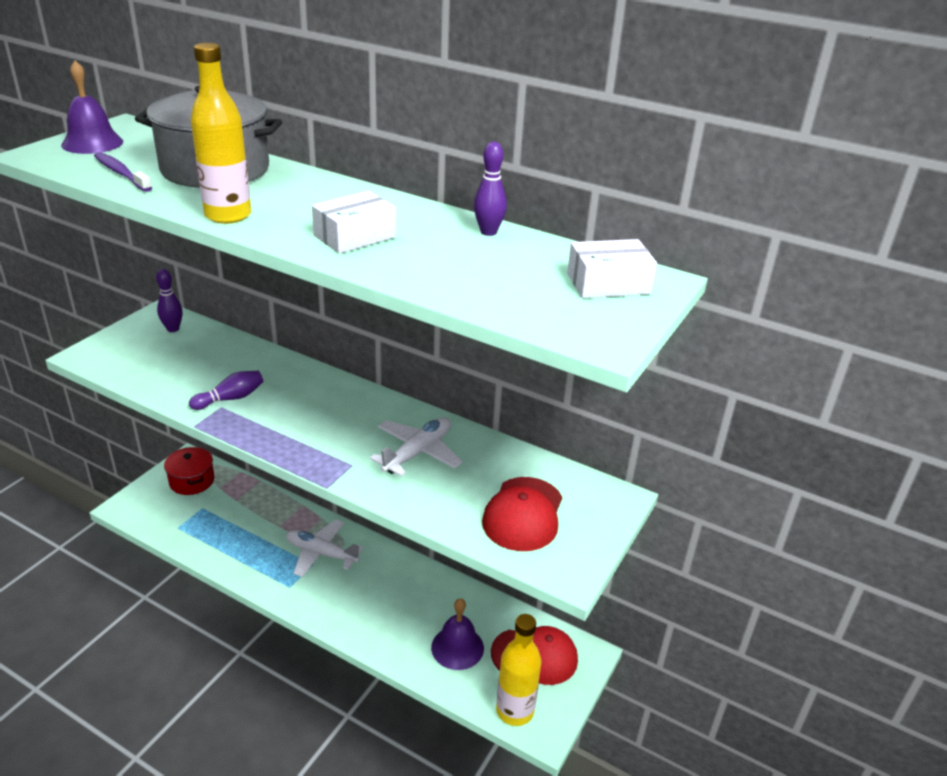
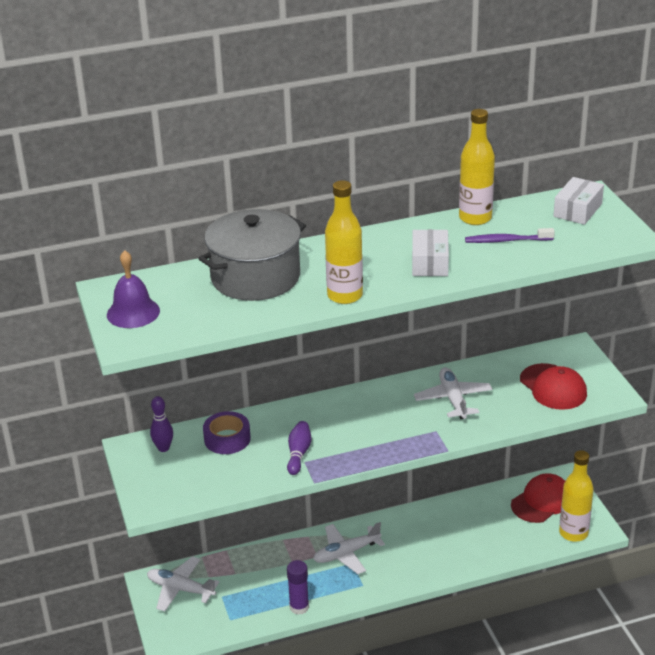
camera: 45 degrees left, 0 degrees up
(121, 173) = (215, 316): purple toothbrush -> purple toothbrush (506, 240)
(192, 481) = (180, 589): red pot -> white plane
(216, 353) = (227, 439): none -> purple tape
(226, 561) = (299, 607): none -> purple glue stick
(457, 647) = (501, 531): purple bell -> none
(488, 232) = (475, 218): purple bowling pin -> yellow bottle

